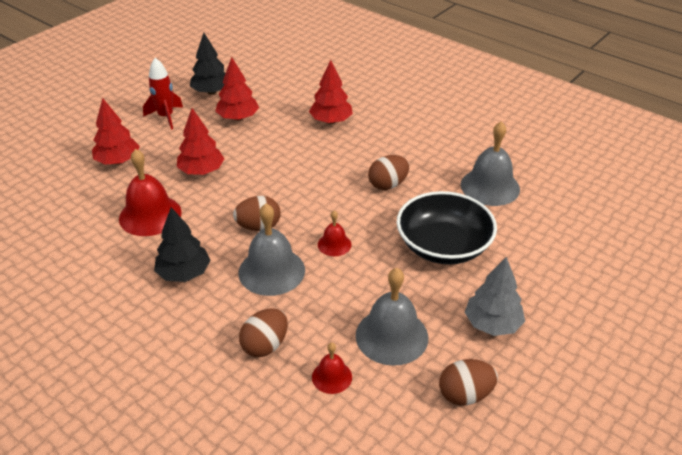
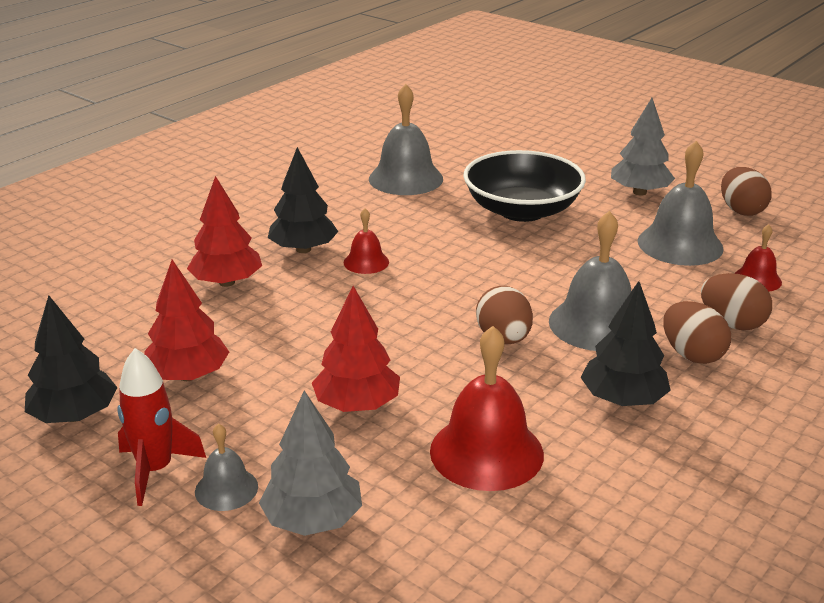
camera: 90 degrees left, 10 degrees down
(118, 161) = (312, 520): red tree -> grey tree
(147, 136) = (226, 489): none -> grey bell
(334, 244) = (532, 278): red bell -> red bell (366, 262)
(372, 145) = (303, 249): none -> black tree
(388, 185) = (401, 240): brown egg -> brown egg (692, 355)

